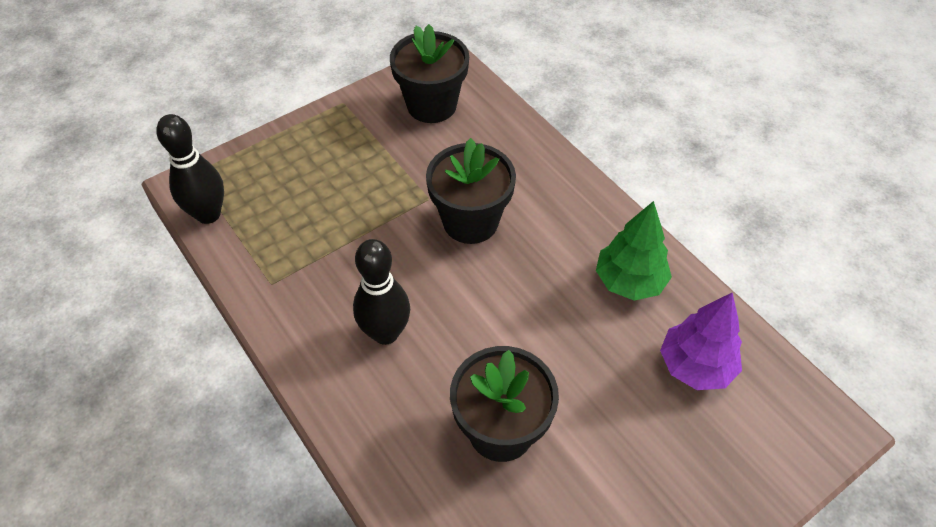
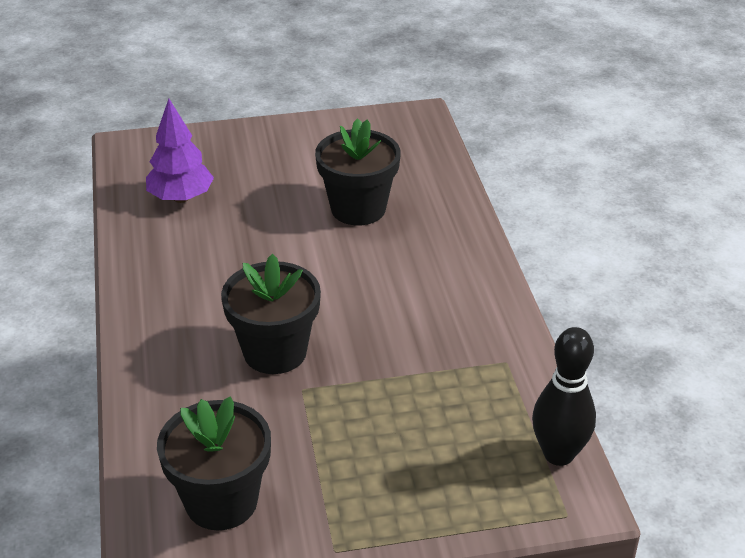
camera: 155 degrees left, 15 degrees down
(385, 333) = (414, 290): black bowling pin -> none
(629, 281) = (173, 260): green tree -> none

